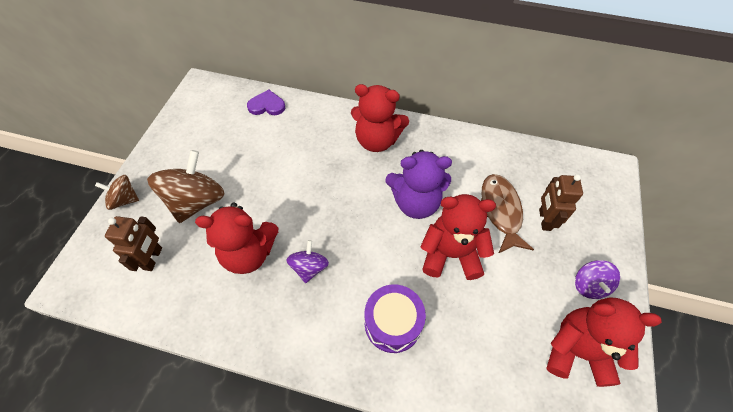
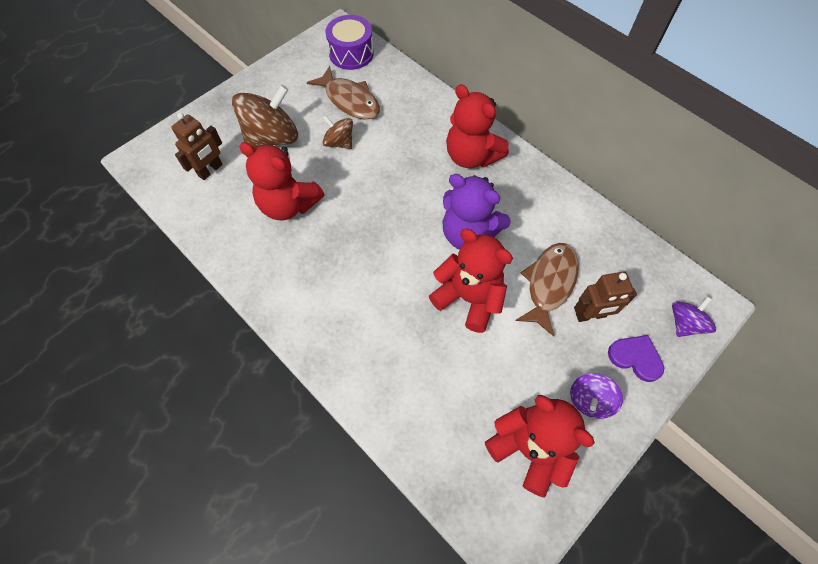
camera: 30 degrees right, 5 degrees up
(124, 200) = (216, 109): brown spinning top -> brown spinning top (339, 142)
(248, 139) = (350, 100): none -> brown fish
(267, 105) = (387, 75): purple heart -> purple heart (635, 358)
(309, 268) = (331, 243): purple spinning top -> purple spinning top (684, 323)
(393, 323) = (372, 328): purple drum -> purple drum (351, 53)
(544, 219) = (590, 315): brown robot -> brown robot turned 135 degrees counterclockwise

